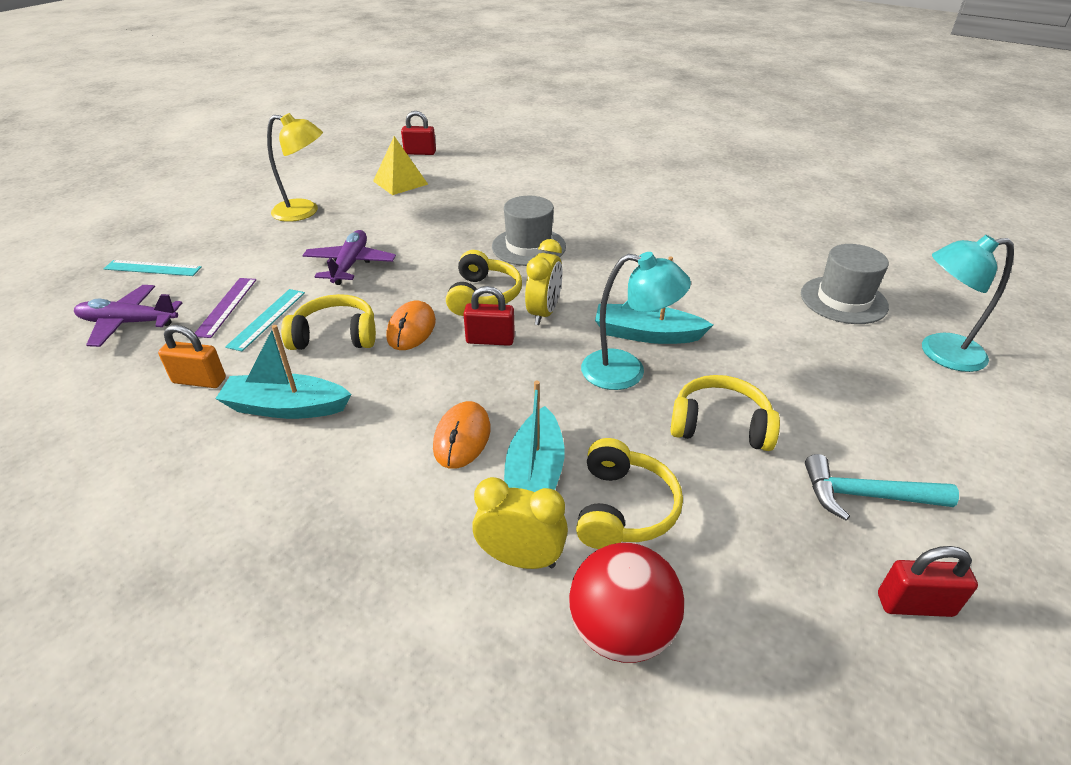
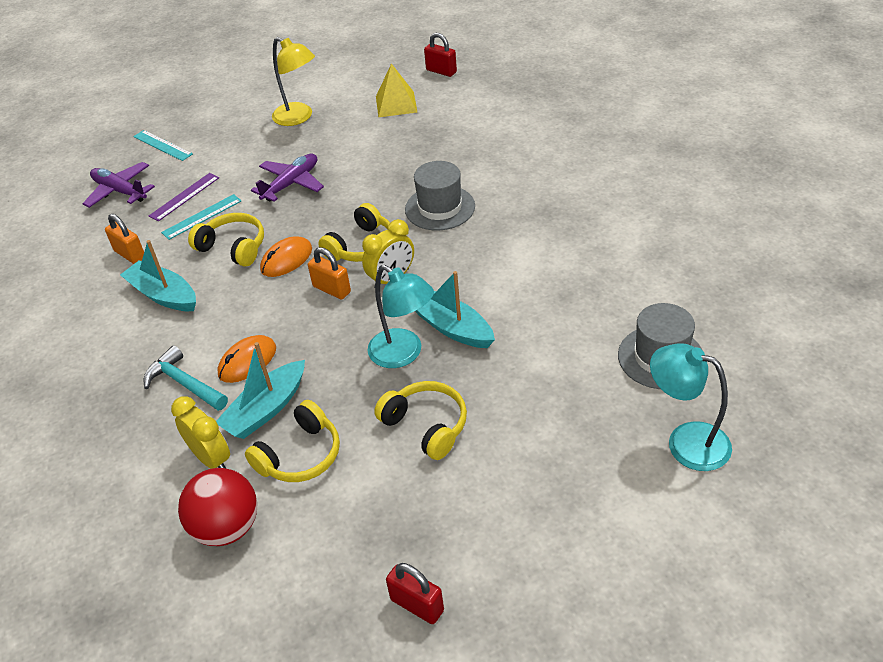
camera: 35 degrees right, 5 degrees up
(490, 340) = (331, 289): red padlock -> orange padlock
(866, 496) = (472, 523): turquoise hammer -> turquoise hammer (184, 384)

